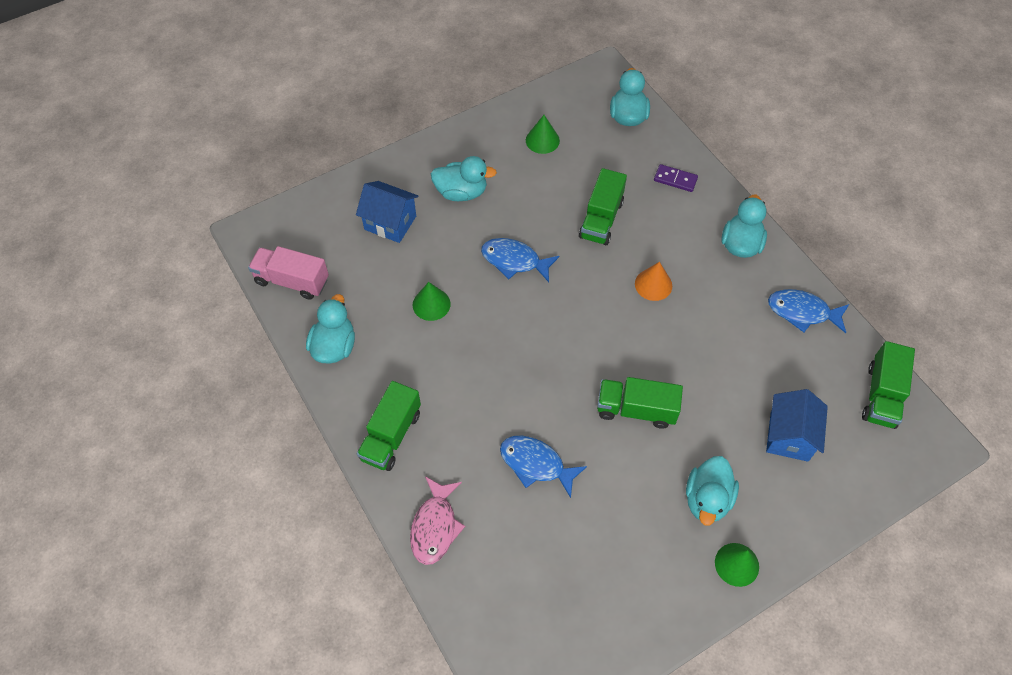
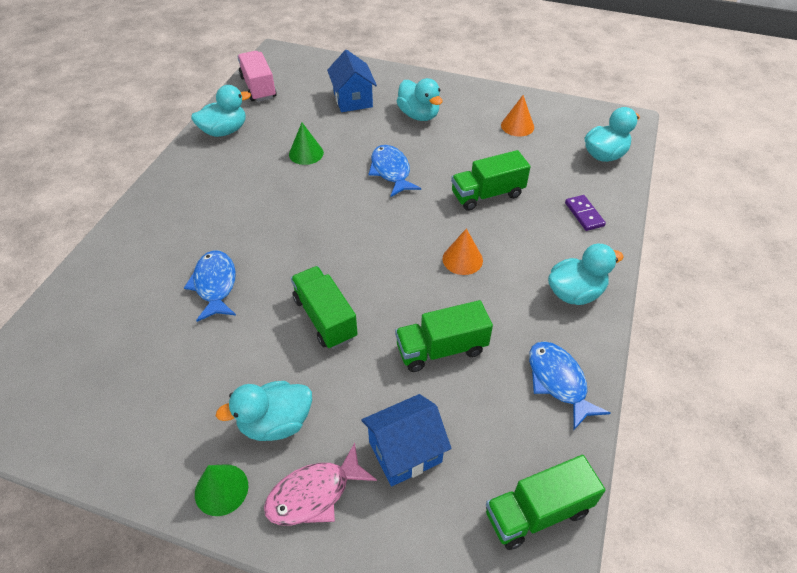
camera: 50 degrees right, 10 degrees down
(391, 435) = (174, 195): green truck -> green truck (441, 349)
(435, 526) = (112, 259): pink fish -> pink fish (314, 494)
(542, 140) = (517, 126): green cone -> orange cone

